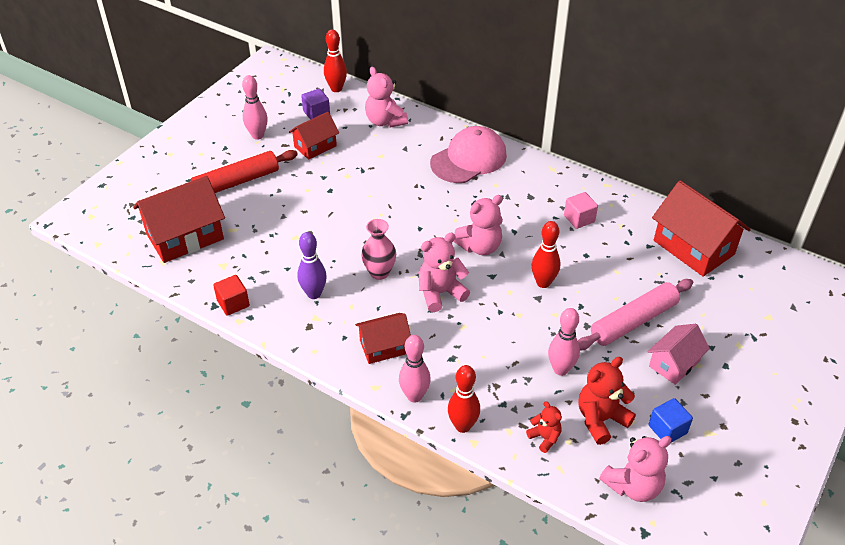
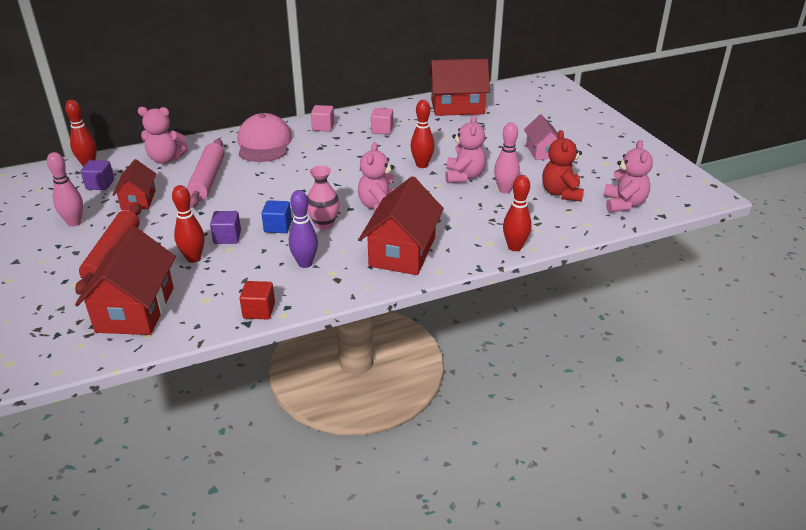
camera: 55 degrees left, 10 degrees down
(267, 226) = (193, 258): none -> red bowling pin
(310, 226) = (227, 237): none -> purple cube
(384, 347) = (402, 252): red house -> red house, size x1.70
(414, 396) = (466, 257): pink bowling pin -> none
(480, 247) = (356, 174): pink teddy bear -> pink teddy bear (464, 176)
(539, 177) = (323, 127): none -> pink cube
(544, 438) = (556, 219): red teddy bear -> none
(633, 321) = (493, 149): pink rolling pin -> pink rolling pin (207, 180)
(667, 429) = (590, 175): blue cube -> blue cube (278, 227)

